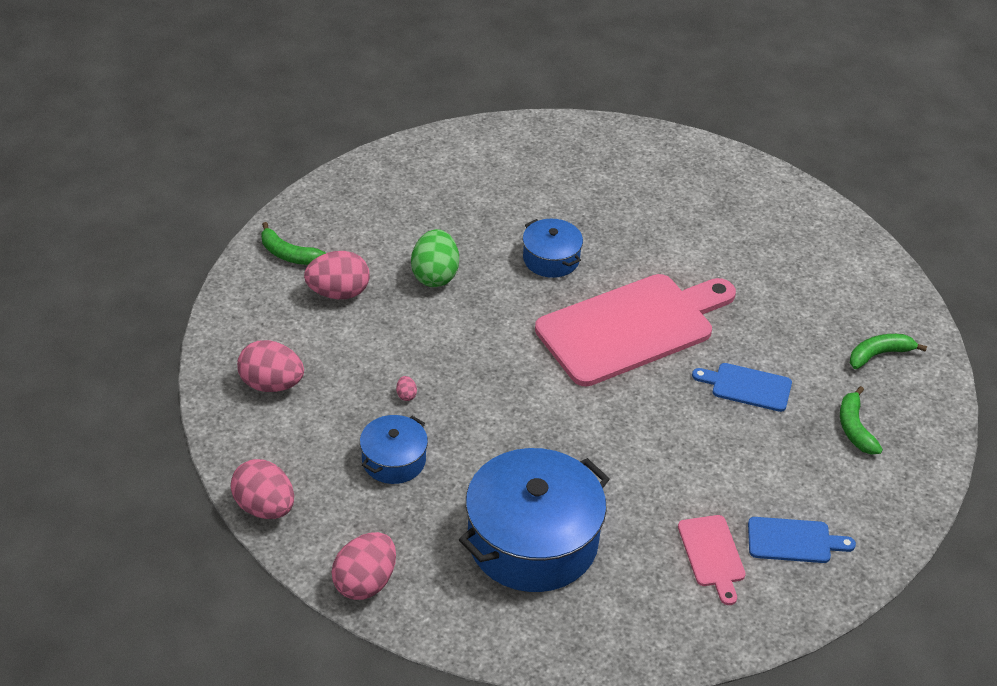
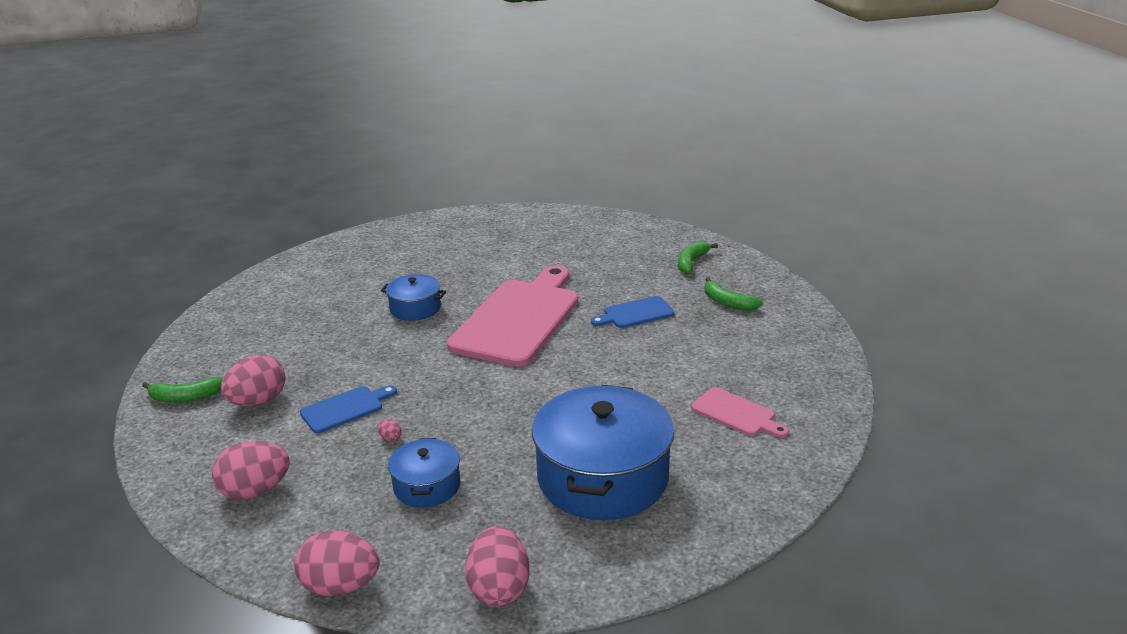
camera: 35 degrees left, 15 degrees down
(435, 275) = (333, 355): green egg -> none
(793, 541) = (774, 377): blue cutting board -> blue cutting board (345, 408)

